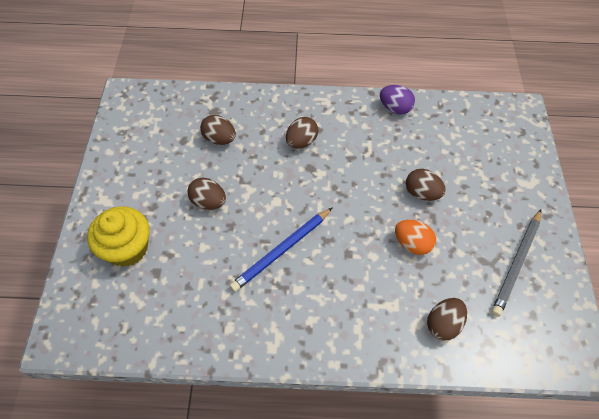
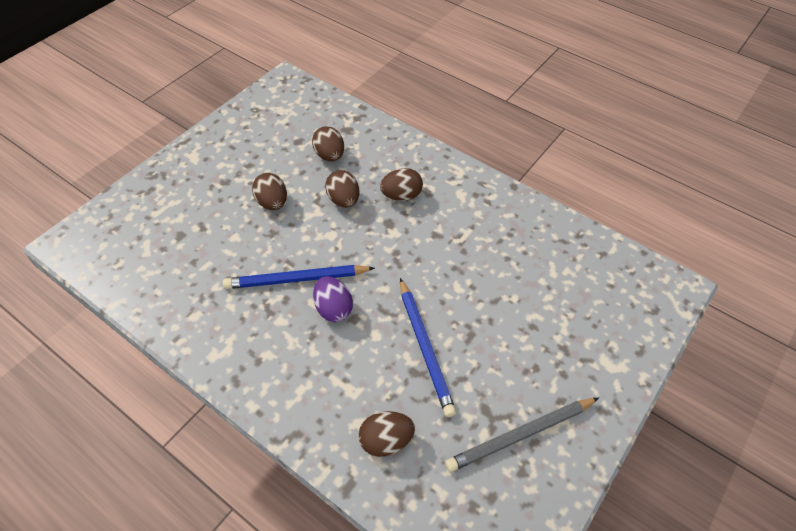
camera: 35 degrees right, 5 degrees down
(127, 248) = (176, 203): yellow cupcake -> none
(395, 108) = (525, 213): purple egg -> purple egg (333, 309)
(412, 244) = (424, 347): orange egg -> blue pencil
(421, 193) = (479, 307): brown egg -> brown egg (343, 200)

